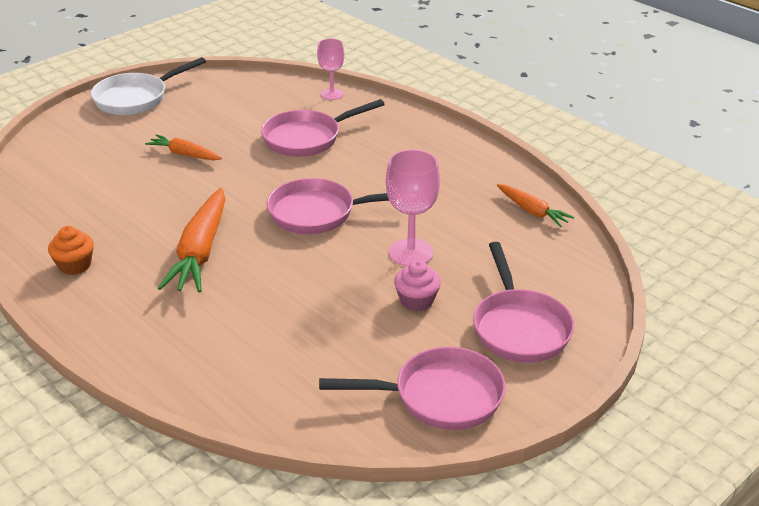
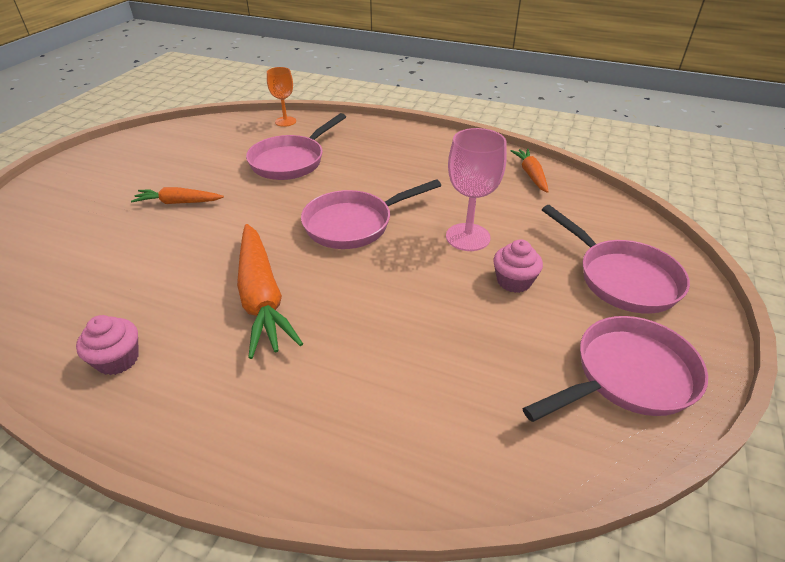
camera: 25 degrees left, 5 degrees up
(75, 265) = (118, 359): orange cupcake -> pink cupcake
(136, 98) = (93, 163): white pan -> none
(332, 94) = (285, 121): pink goblet -> orange goblet
(532, 211) = (530, 175): orange carrot -> orange carrot turned 120 degrees counterclockwise

